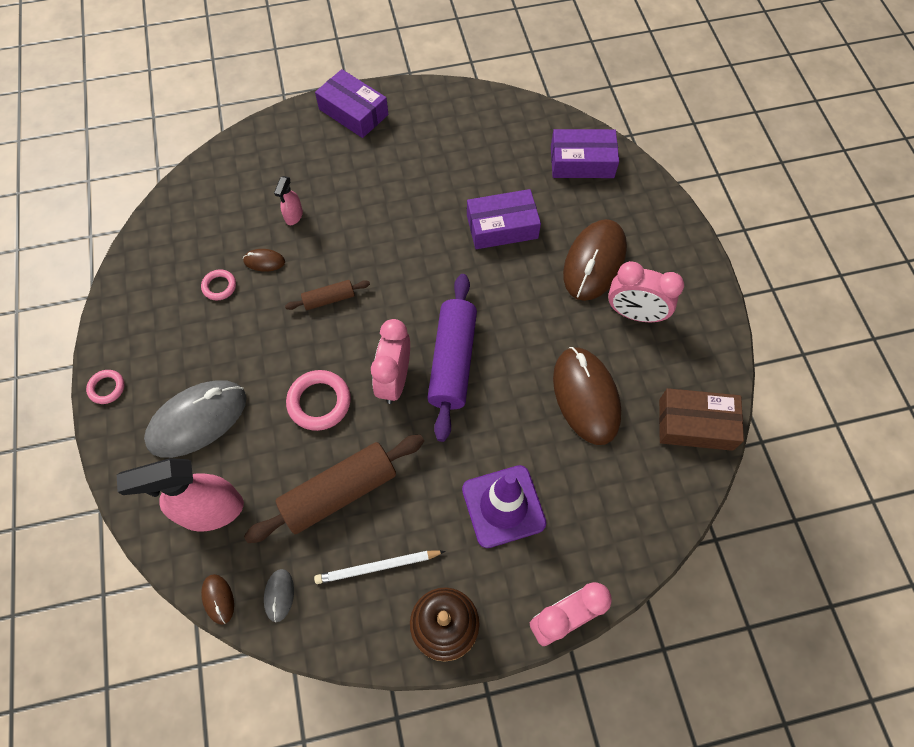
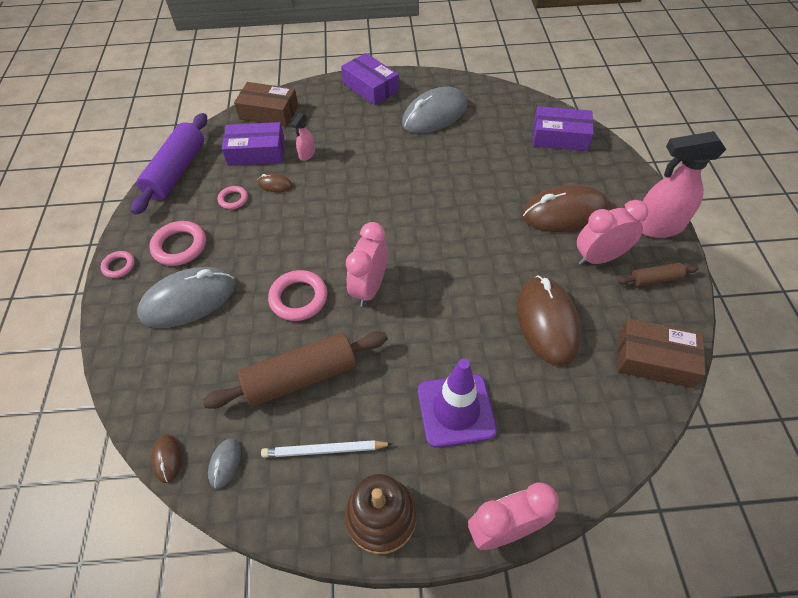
camera: 10 degrees right, 10 degrees down
(171, 354) = (179, 246): none -> pink ring
(211, 510) = (181, 377): pink spray bottle -> pink spray bottle (657, 226)
(236, 161) = (269, 112): none -> brown box
(329, 299) = (324, 218): brown rolling pin -> brown rolling pin (655, 279)
(435, 145) = (434, 115): none -> grey mouse
(452, 361) = (424, 278): purple rolling pin -> purple rolling pin (176, 171)
(502, 227) = (484, 178): purple box -> purple box (256, 152)
(594, 262) = (564, 213): brown mouse -> brown mouse turned 45 degrees clockwise
(634, 314) = (599, 258): pink clock -> pink clock turned 135 degrees clockwise

